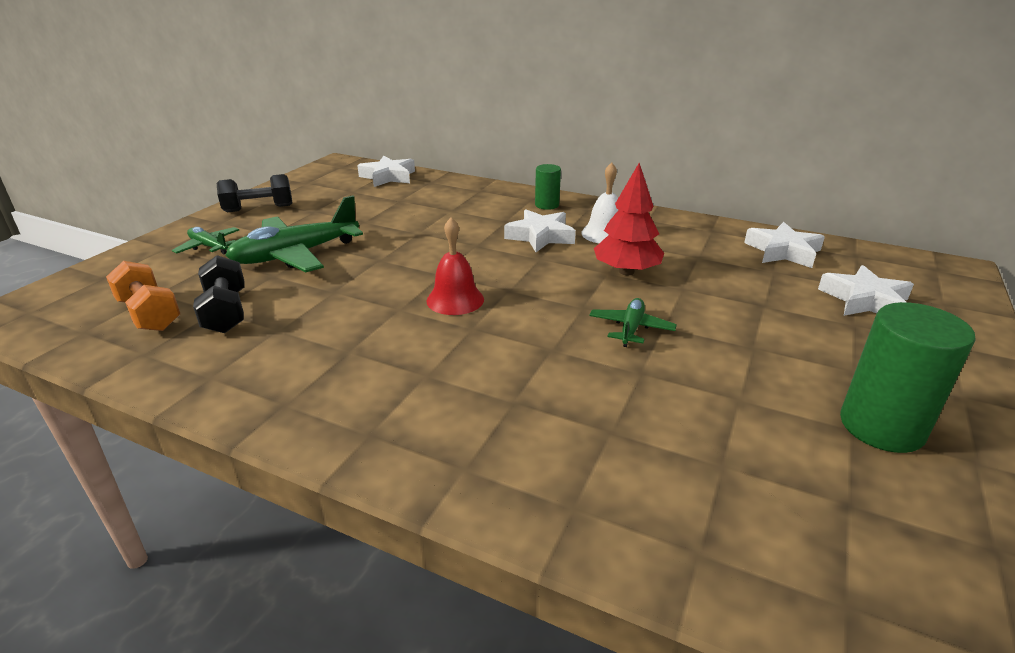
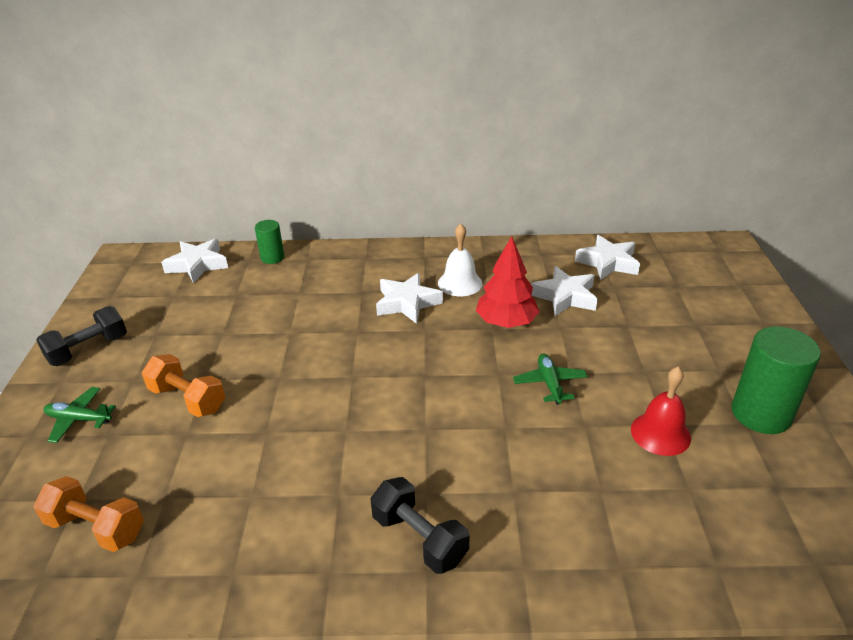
camera: 25 degrees left, 5 degrees up
(226, 312) = (178, 495): black dumbbell -> black dumbbell (419, 538)
(296, 255) = (188, 399): green plane -> orange dumbbell
(455, 300) = (387, 402): red bell -> red bell (660, 433)
(547, 205) = (385, 261): green cylinder -> green cylinder (272, 258)
(865, 301) = (690, 298): white star -> white star (565, 296)

